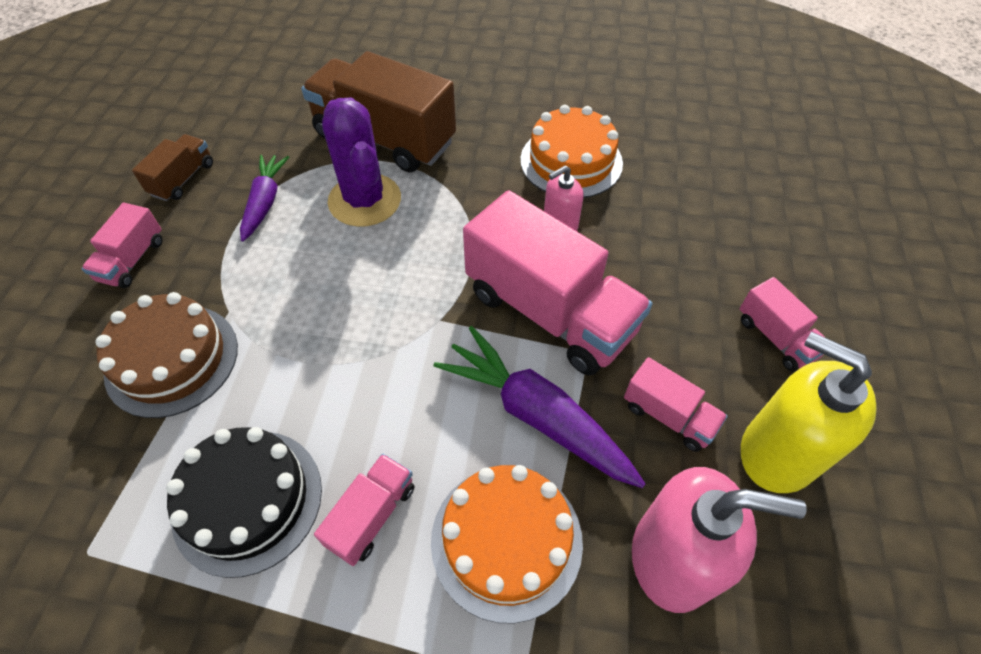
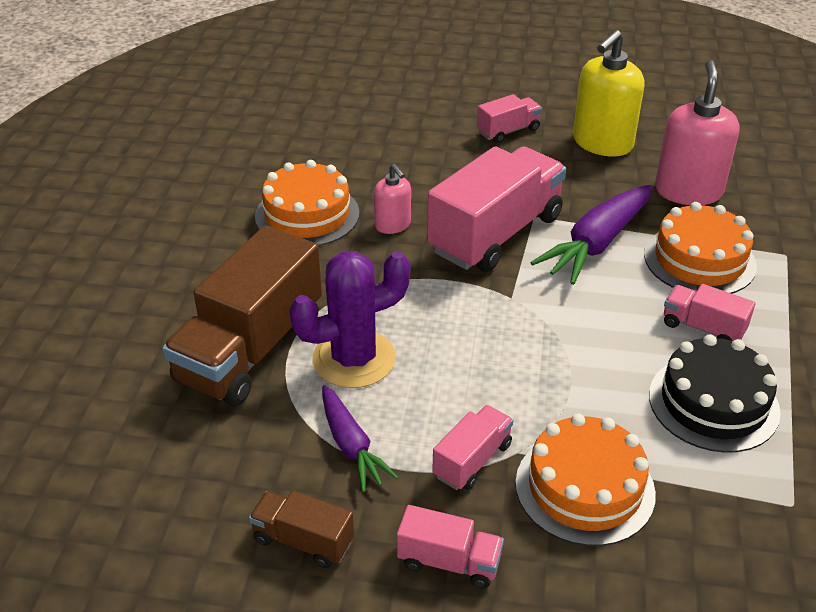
camera: 90 degrees left, 15 degrees down
(172, 359) = (584, 488): brown cake -> orange cake
(265, 202) = (351, 446): purple carrot -> purple carrot turned 120 degrees counterclockwise
(668, 416) = (584, 183): pink truck -> pink truck (472, 460)

